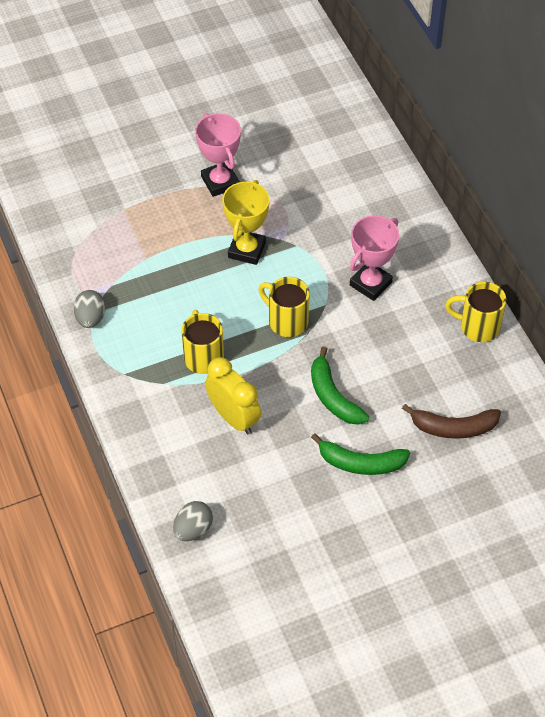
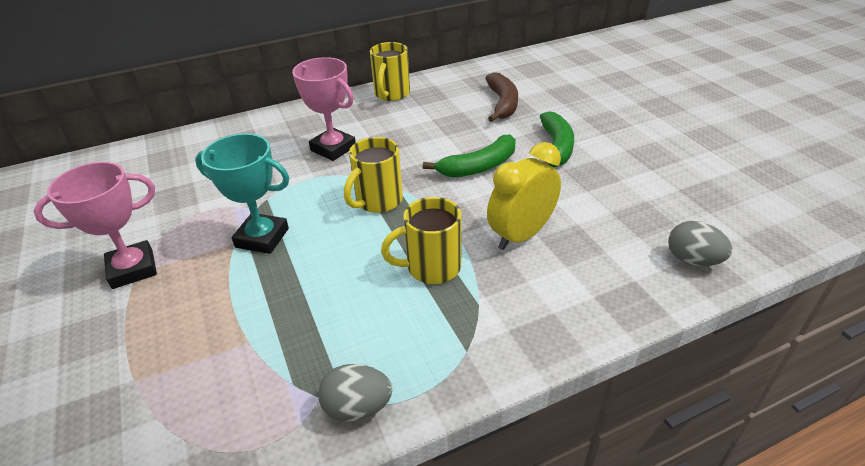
camera: 90 degrees left, 15 degrees down
(247, 250) = (262, 238): yellow trophy -> turquoise trophy

